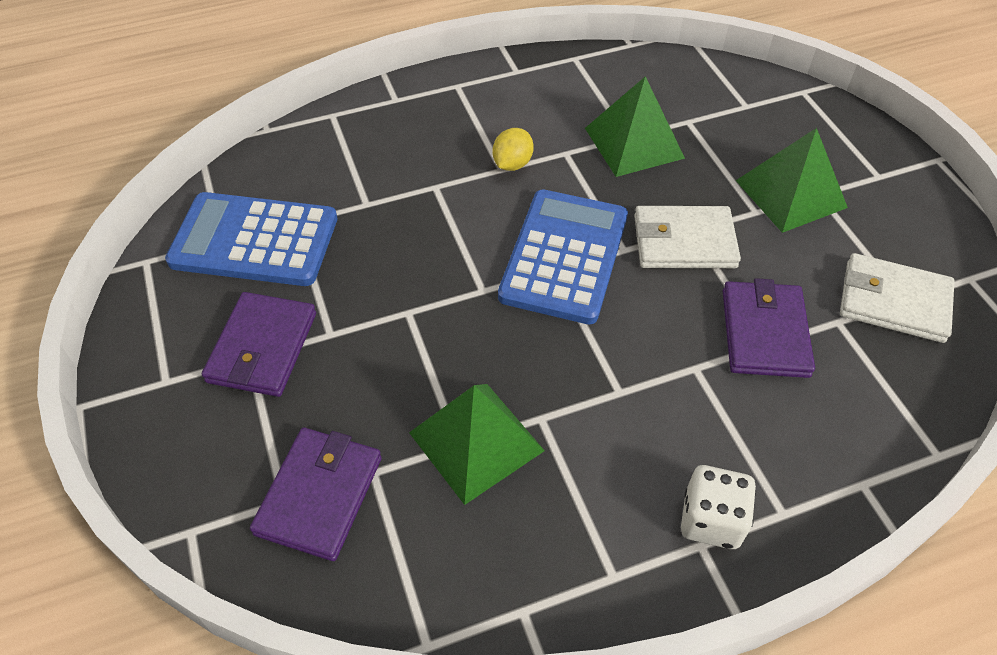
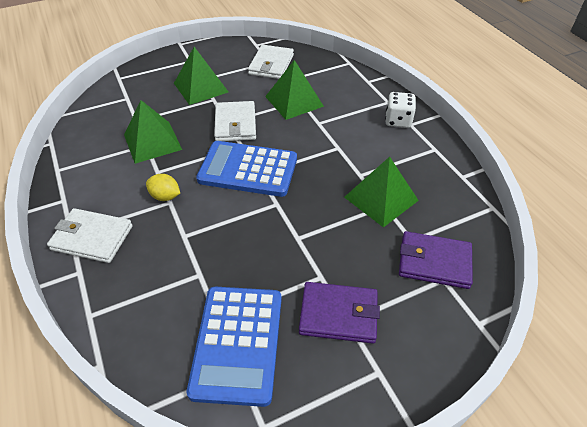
camera: 95 degrees left, 5 degrees down
(446, 103) = (92, 238): none -> white wallet
(764, 332) = (294, 101): purple wallet -> green pyramid

